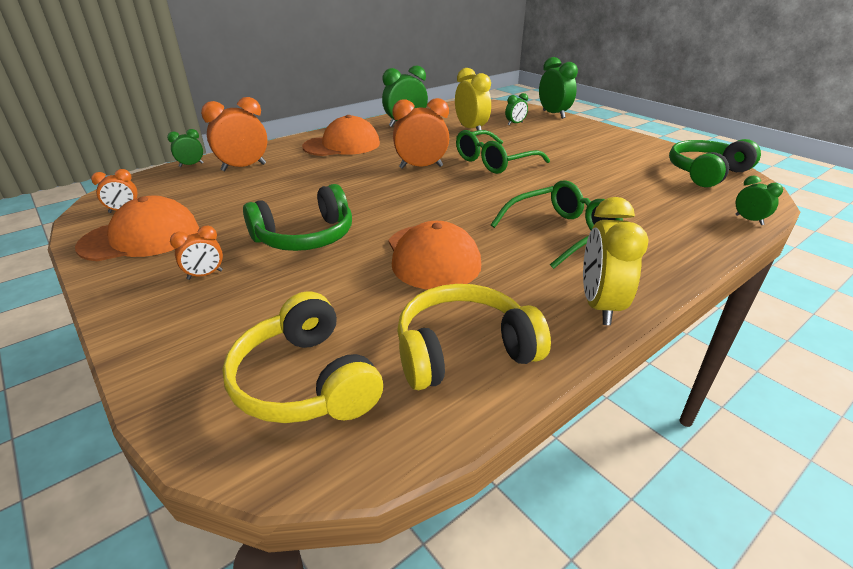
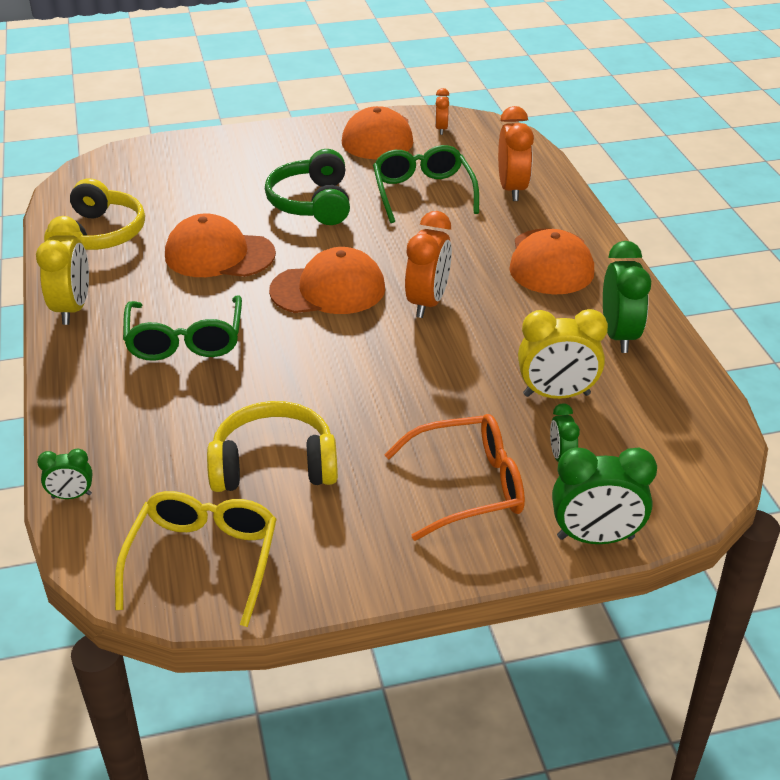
camera: 115 degrees right, 5 degrees up
(191, 165) = (541, 161): green clock -> none
(205, 275) = (290, 158): orange clock -> none
(305, 381) = (135, 180): yellow headphones -> yellow headphones (274, 465)
(437, 198) = (328, 289): none -> orange cap
(494, 162) = (402, 367): green glasses -> green glasses (423, 192)
(561, 135) = (468, 486): none -> orange glasses
(600, 306) = (72, 309): yellow clock -> yellow clock turned 60 degrees clockwise
(706, 173) = (203, 560): green headphones -> yellow glasses

